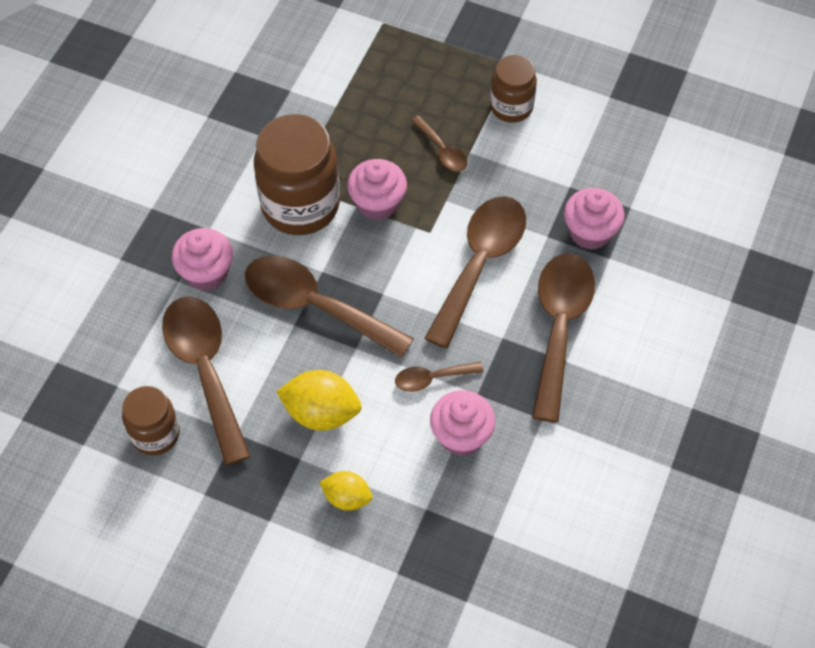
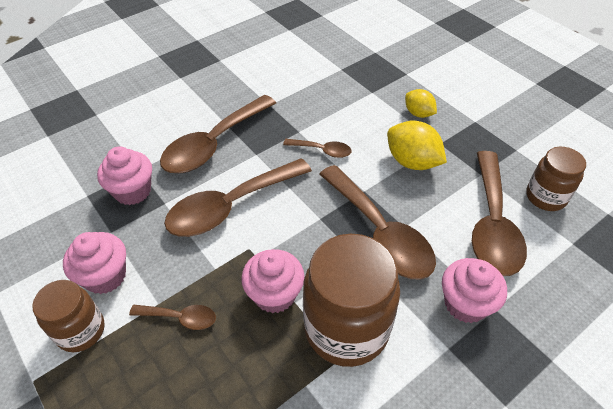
camera: 150 degrees left, 10 degrees down
(442, 150) = (180, 318): brown spoon -> brown spoon turned 105 degrees clockwise
(461, 436) = (326, 115): pink cupcake -> pink cupcake (105, 276)

